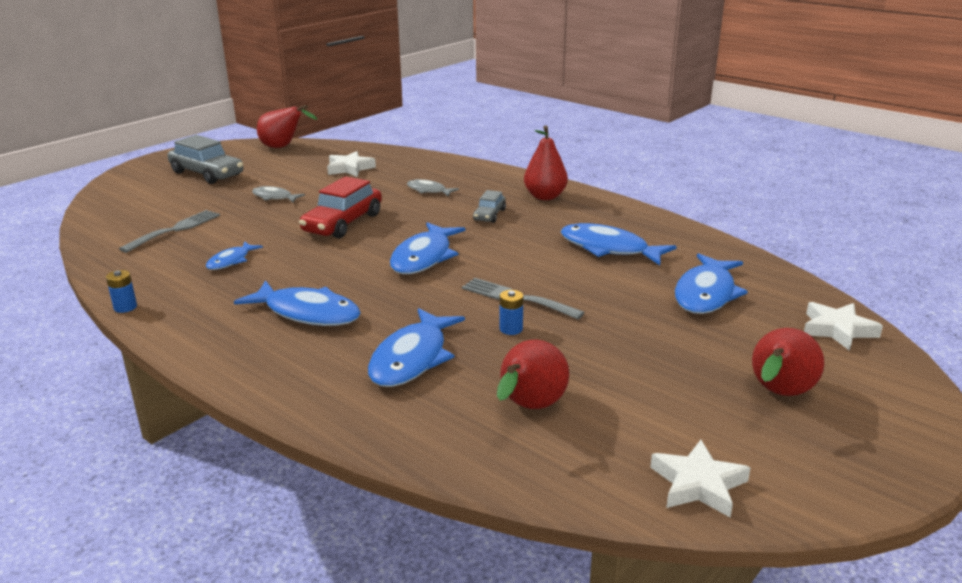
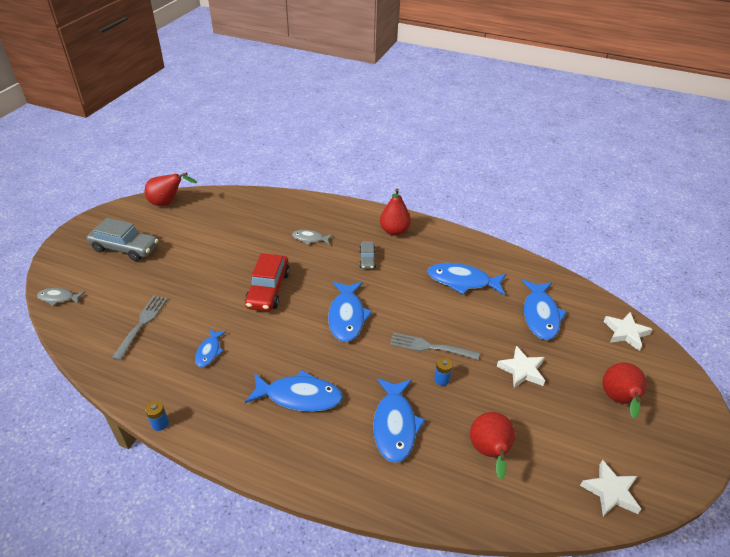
camera: 20 degrees left, 15 degrees up
(274, 197) = (198, 268): grey fish -> grey fish (58, 298)
(349, 168) = (236, 221): white star -> white star (522, 370)

